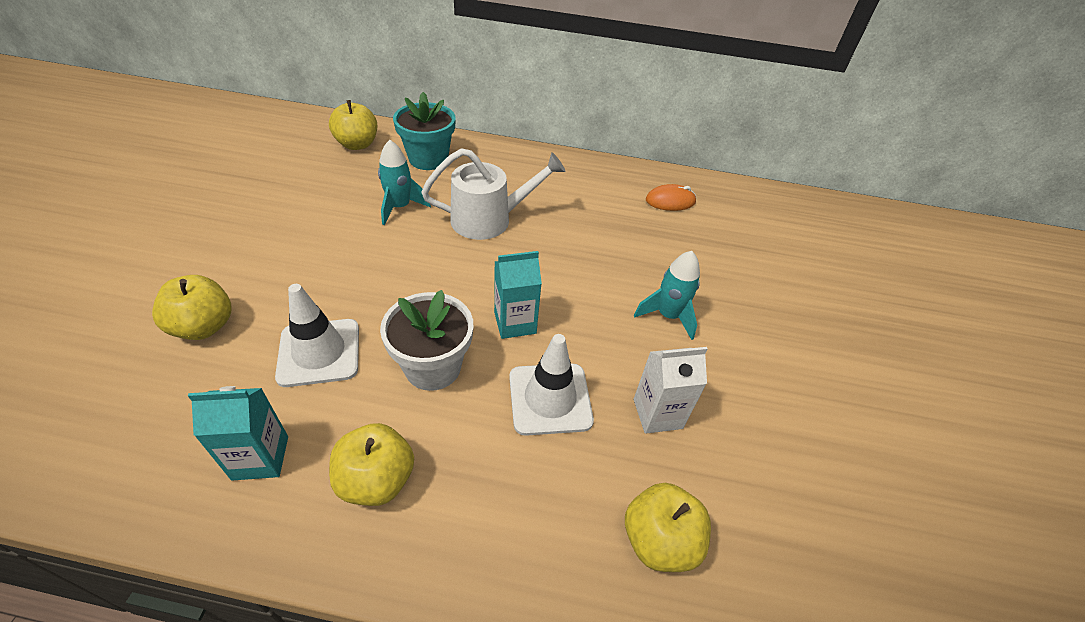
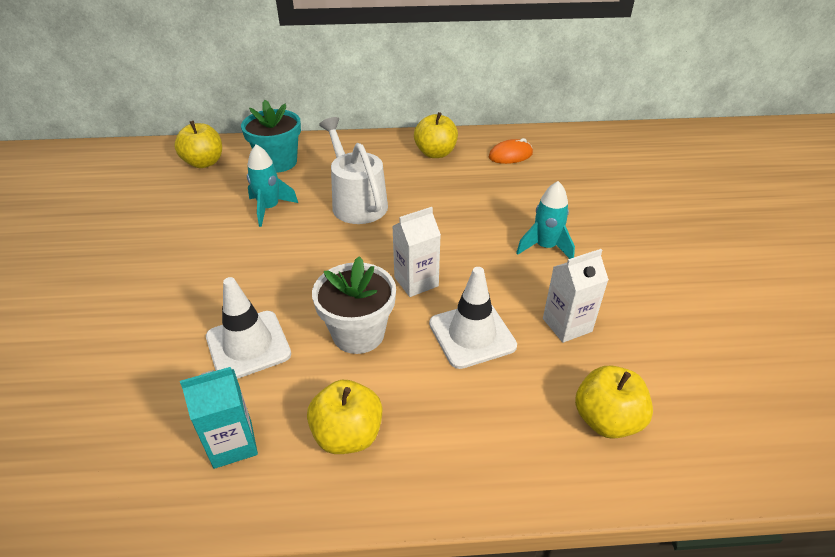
camera: 10 degrees left, 5 degrees down
(204, 326) = (126, 349): yellow apple -> yellow apple (435, 153)
(489, 219) = (356, 202): white watering can -> white watering can turned 90 degrees counterclockwise
(515, 323) = (416, 281): turquoise carton -> white carton

